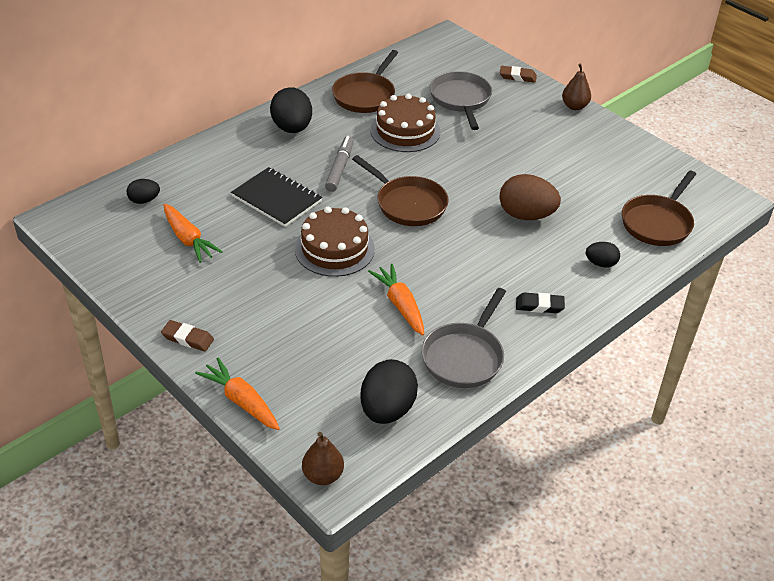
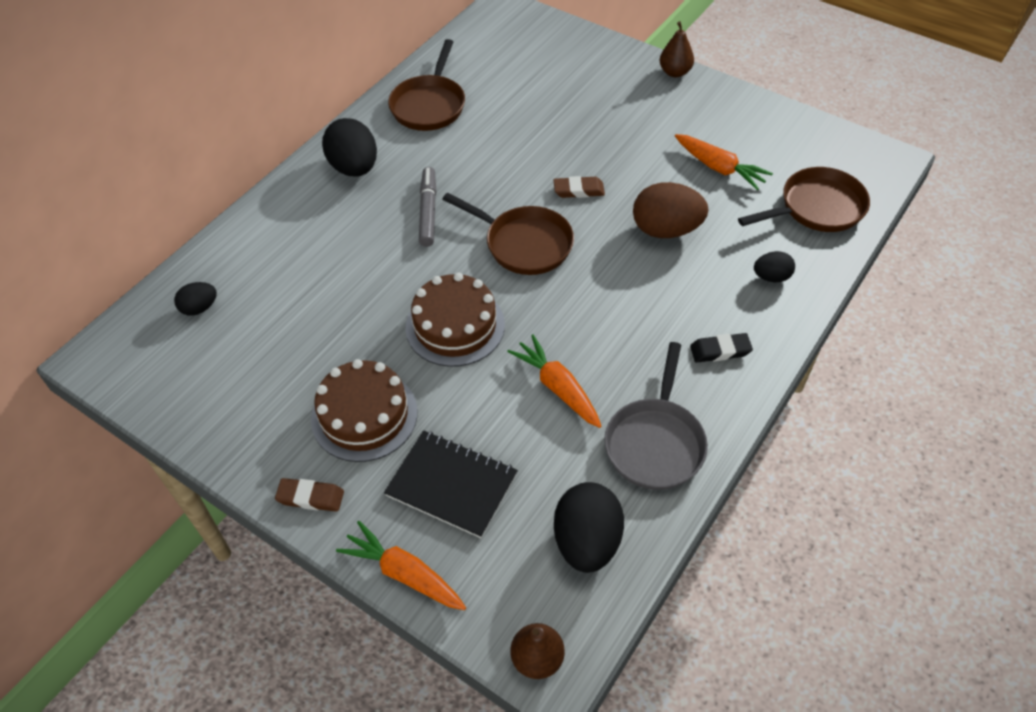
camera: 10 degrees left, 10 degrees up
(188, 239) = (271, 352): orange carrot -> orange carrot (719, 168)
(276, 199) = (364, 270): black notebook -> black notebook (451, 485)
(405, 131) = (490, 144): brown cake -> brown cake (364, 415)
(461, 100) = (542, 89): grey pan -> none
(517, 77) = (598, 45): brown eraser -> brown eraser (578, 190)
(657, 223) = (817, 208): brown pan -> brown pan turned 135 degrees counterclockwise

